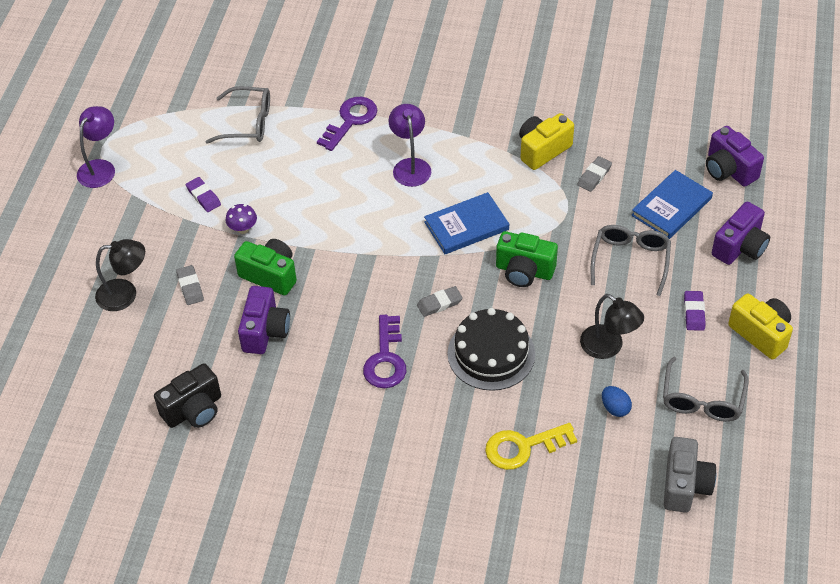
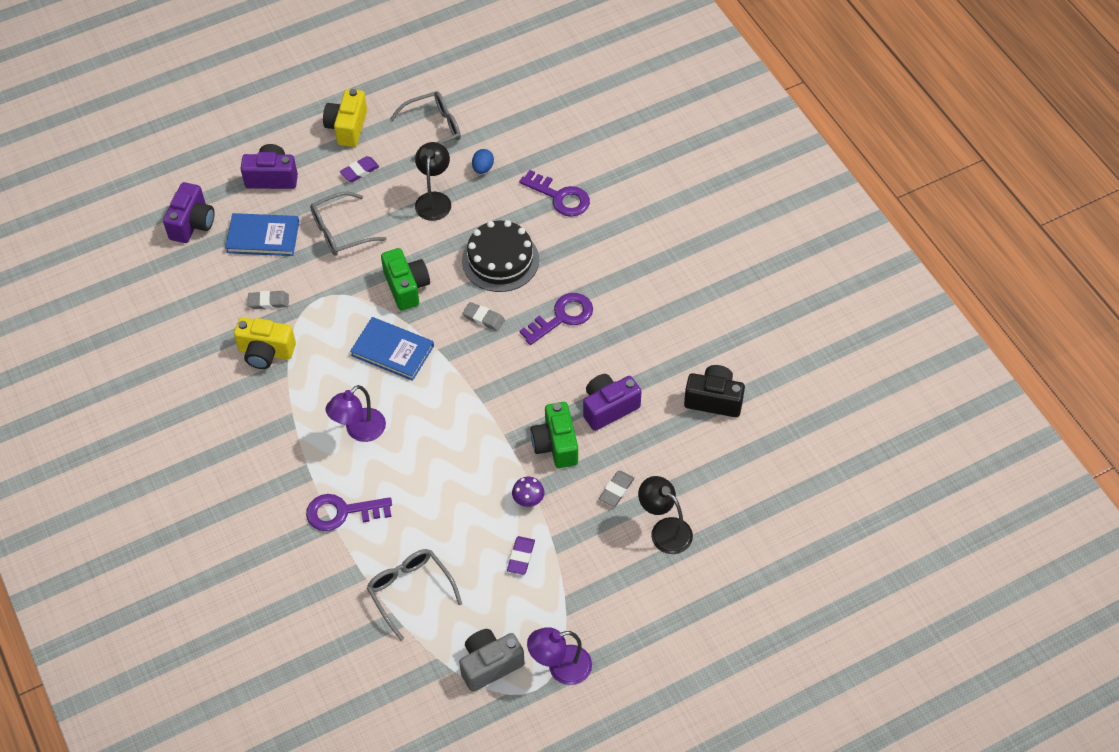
camera: 130 degrees left, 5 degrees up
(523, 447) = (560, 197): yellow key -> purple key
(685, 485) = (510, 104): grey camera -> grey camera (490, 665)

